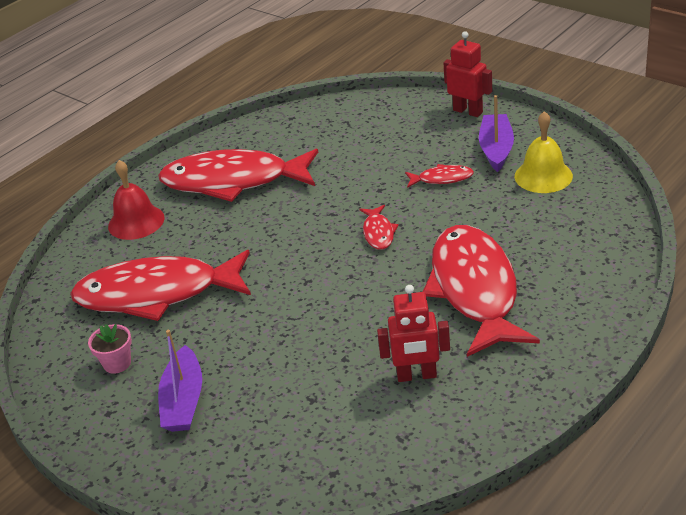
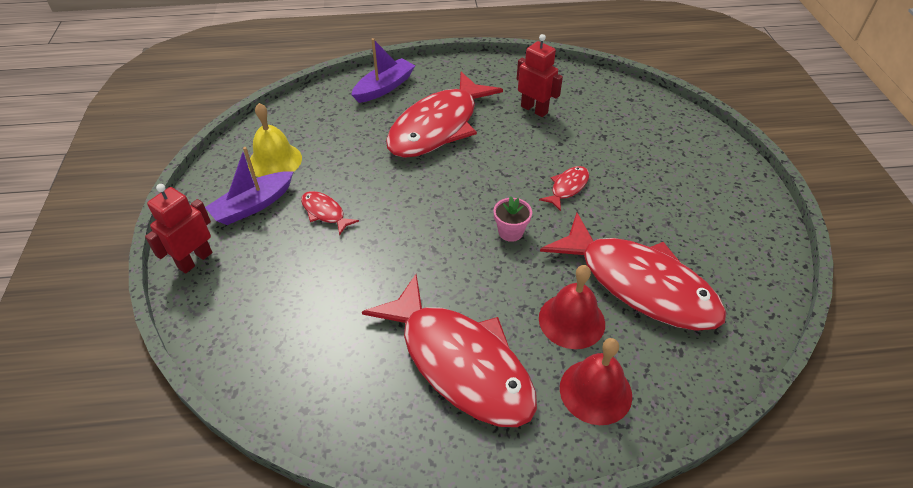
camera: 140 degrees left, 10 degrees up
(117, 363) = (713, 245): pink flower pot -> pink flower pot (510, 232)
(183, 401) = (683, 186): purple boat -> purple boat (384, 87)
(186, 242) = (571, 320): none -> red bell
(378, 233) = (429, 205): red fish -> red fish (567, 187)
(468, 111) = (195, 260): red robot -> red robot turned 45 degrees clockwise

